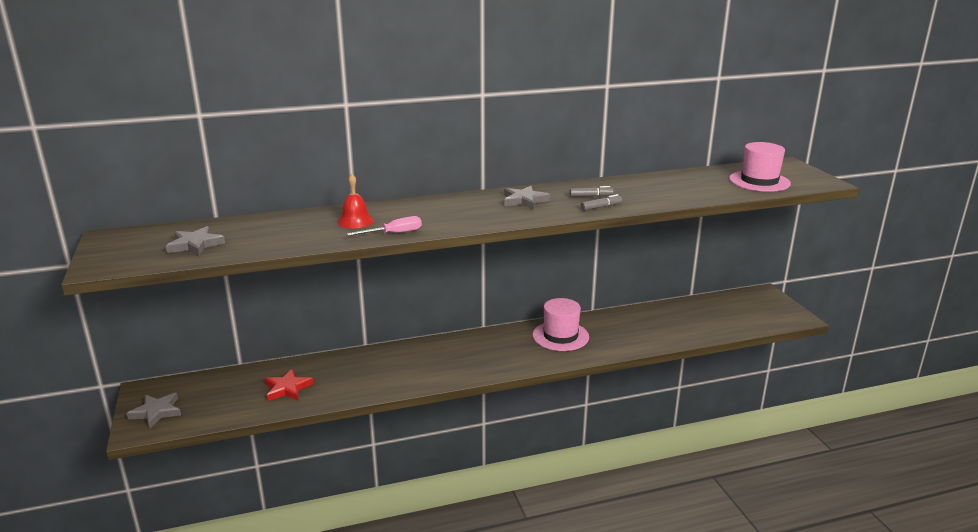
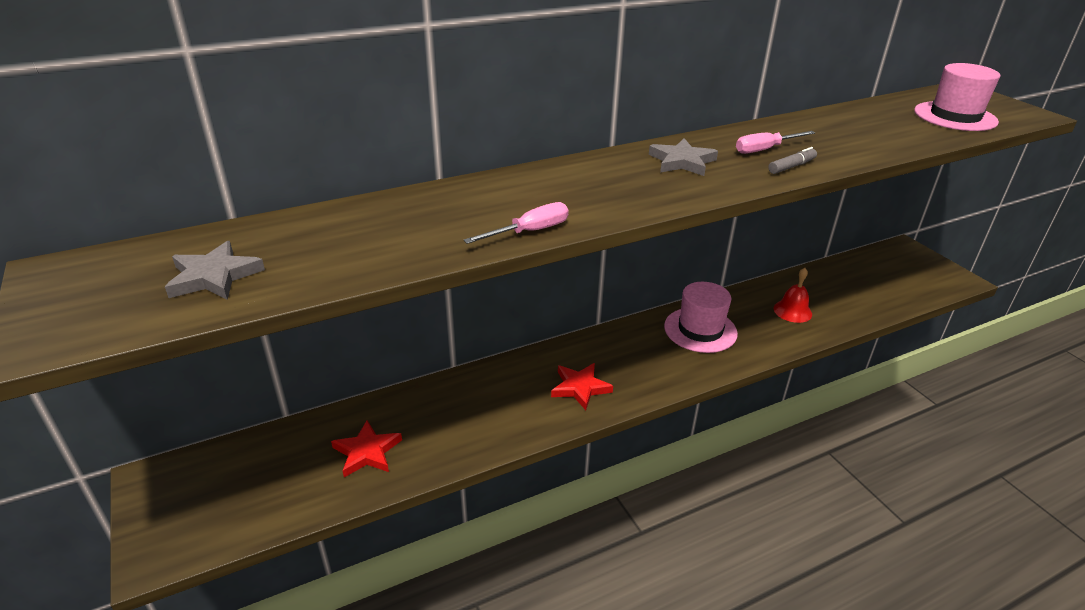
camera: 10 degrees left, 10 degrees up
(156, 412) = (179, 518): grey star -> none
(355, 221) = (458, 212): red bell -> red bell (792, 311)
(451, 364) = (580, 388): none -> red star
(591, 196) = (765, 149): grey marker -> pink screwdriver

